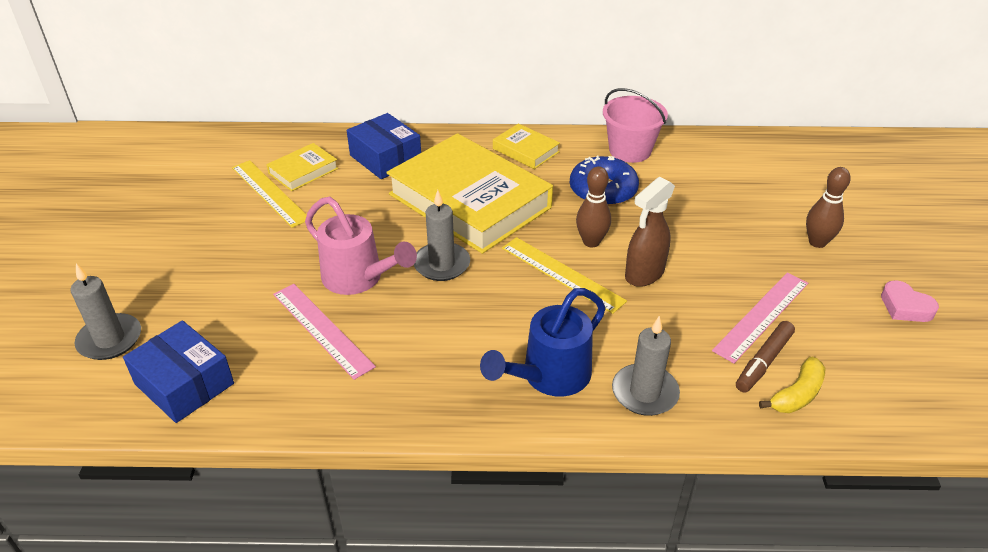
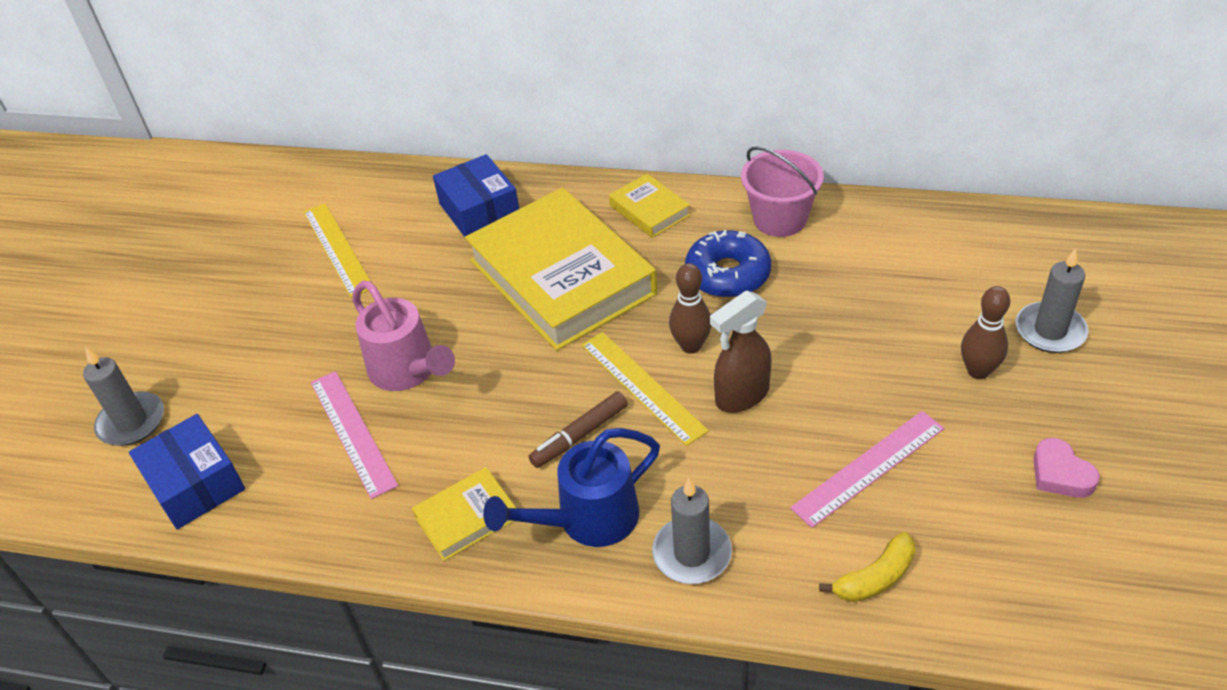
camera: 15 degrees right, 5 degrees up
(303, 171) = (381, 222): yellow book -> yellow book (466, 518)
(441, 264) = (506, 361): grey candle -> grey candle (1050, 331)
(763, 362) = (848, 530): brown marker -> brown marker (579, 435)

